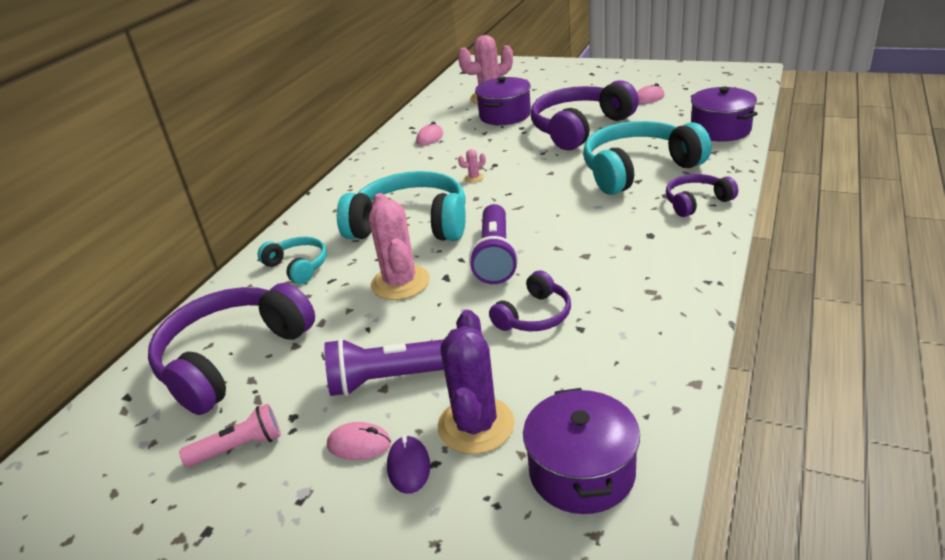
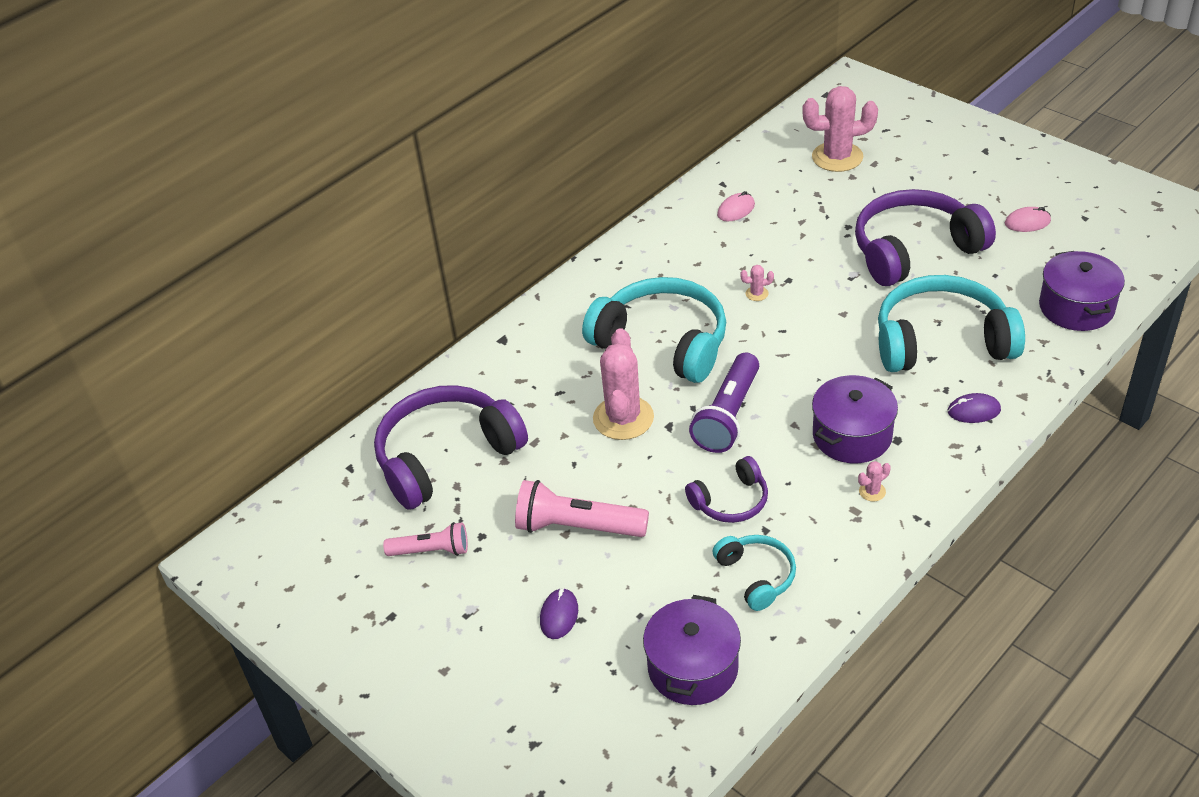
camera: 20 degrees right, 10 degrees up
(298, 266) = (533, 364): turquoise headphones -> turquoise headphones (756, 576)
(359, 444) = (527, 581): pink mouse -> none
(393, 379) = (577, 526): purple flashlight -> pink flashlight
(476, 425) = (627, 597): purple cactus -> none
(505, 115) = (839, 197): purple pot -> purple pot (852, 435)
(656, 274) = (872, 491): none -> pink cactus
(696, 202) = (973, 411): purple headphones -> purple mouse

